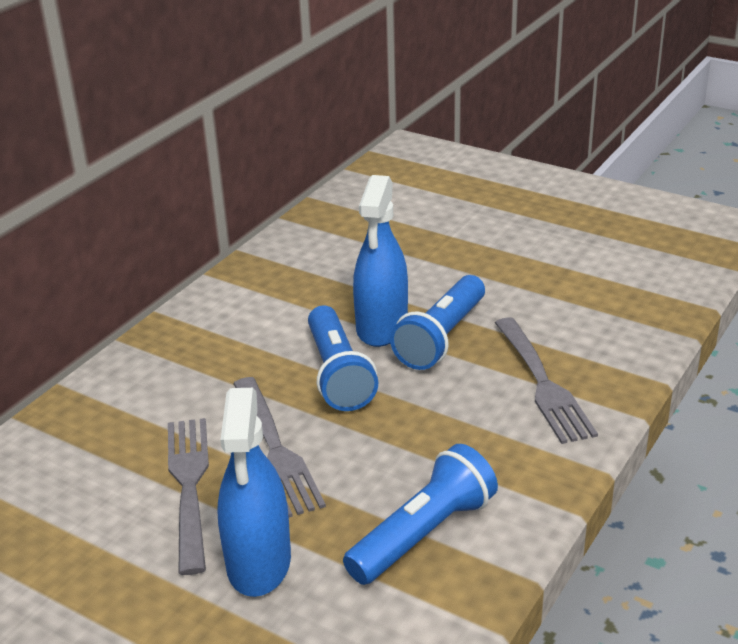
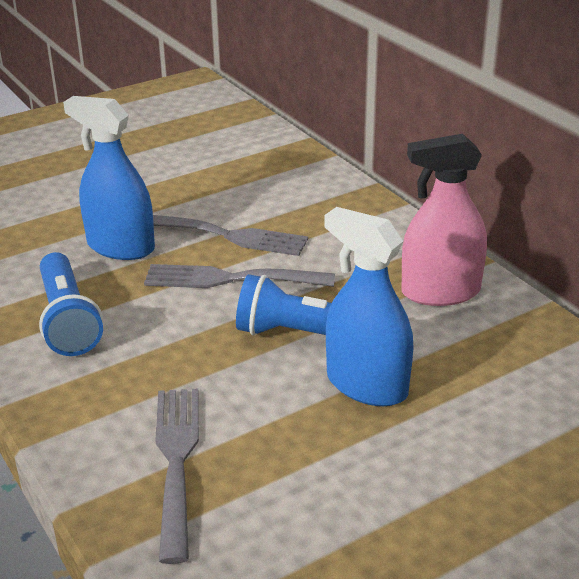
camera: 115 degrees right, 0 degrees up
(225, 324) = (440, 292): none -> pink spray bottle
(441, 337) = (315, 420): blue flashlight -> none
(543, 384) = (177, 461): grey fork -> grey fork turned 75 degrees clockwise

